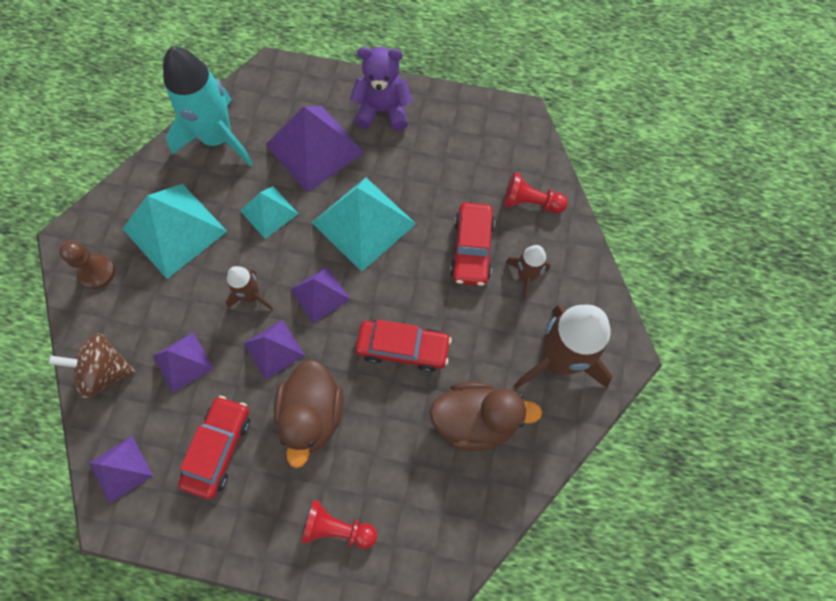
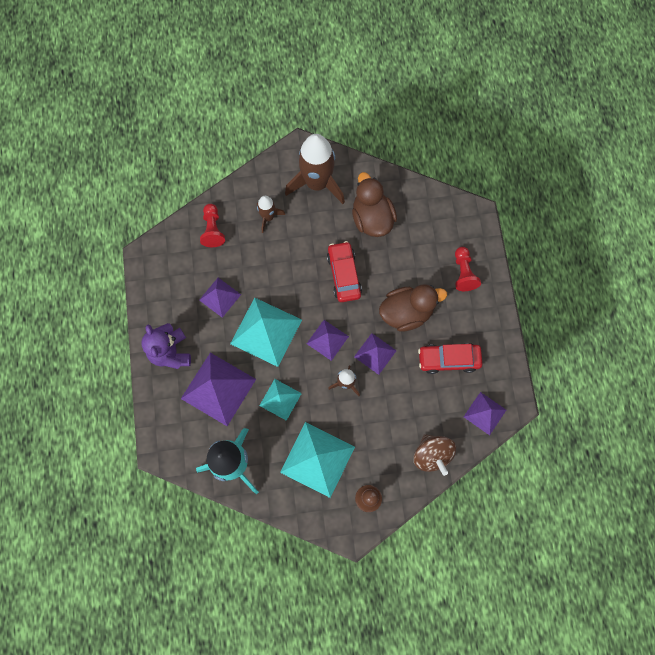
camera: 110 degrees left, 5 degrees up
(183, 361) = (405, 407): purple pyramid -> purple pyramid (220, 297)
(472, 249) = (260, 256): red car -> none

